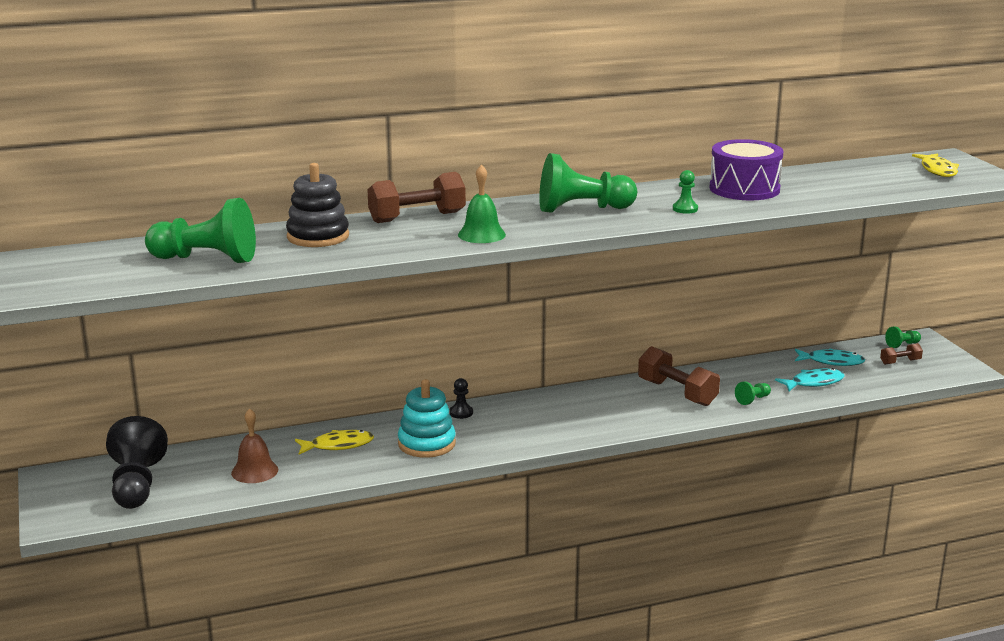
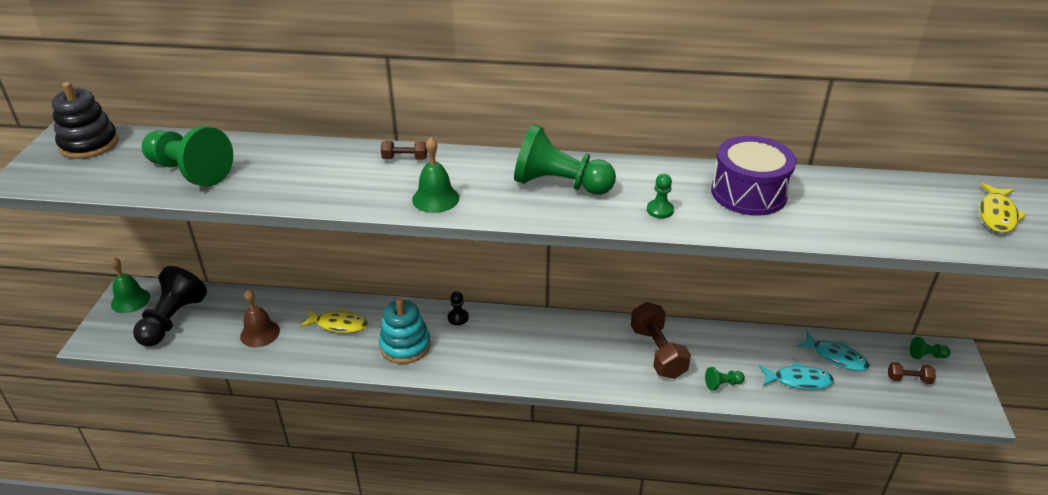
camera: 25 degrees right, 15 degrees up
(63, 482) = (130, 300): none -> green bell
(318, 236) = (301, 164): black stacking toy -> black stacking toy (89, 144)
(417, 217) = (405, 158): brown dumbbell -> brown dumbbell, size x0.50

